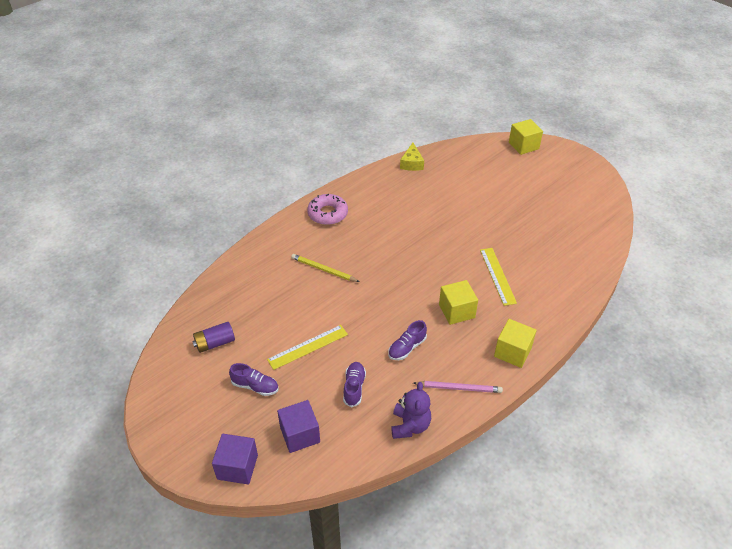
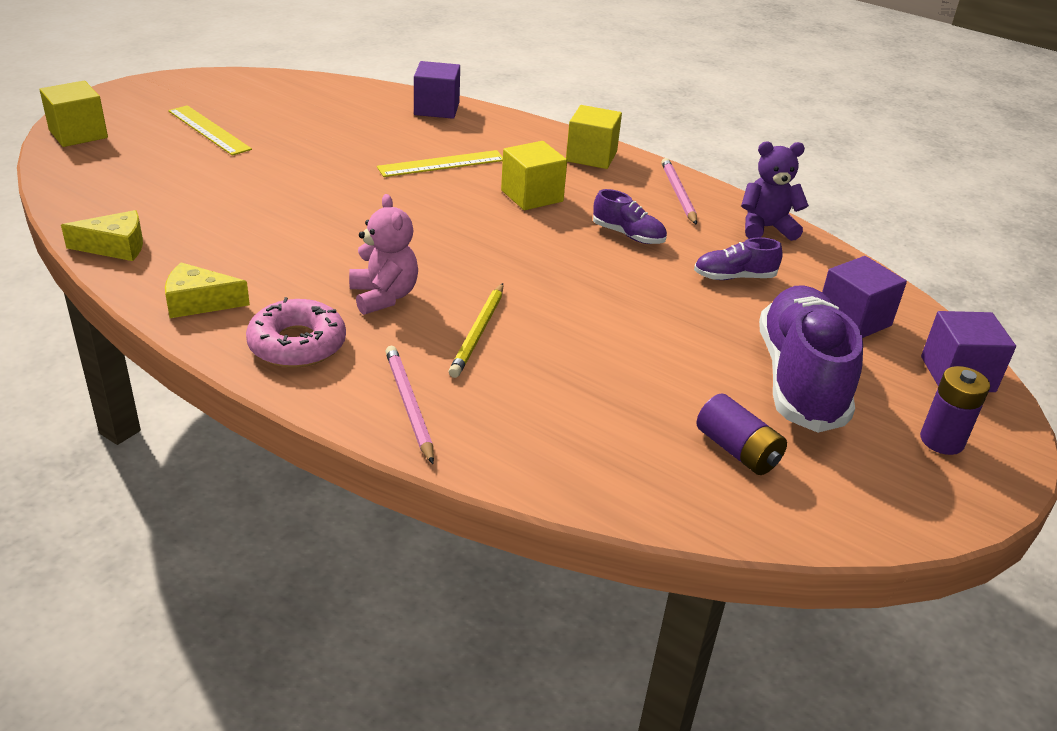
camera: 105 degrees left, 10 degrees down
(191, 431) = (941, 440): none -> purple battery
(255, 386) = (800, 379): purple shoe -> purple shoe, size x2.12
(278, 242) = (408, 405): none -> pink pencil
(308, 347) = (680, 331): yellow ruler -> yellow ruler (208, 130)
(359, 241) = (384, 296): none -> pink teddy bear
(364, 187) = (199, 302): none -> yellow cheese
(579, 282) = (436, 109): none -> purple cube

